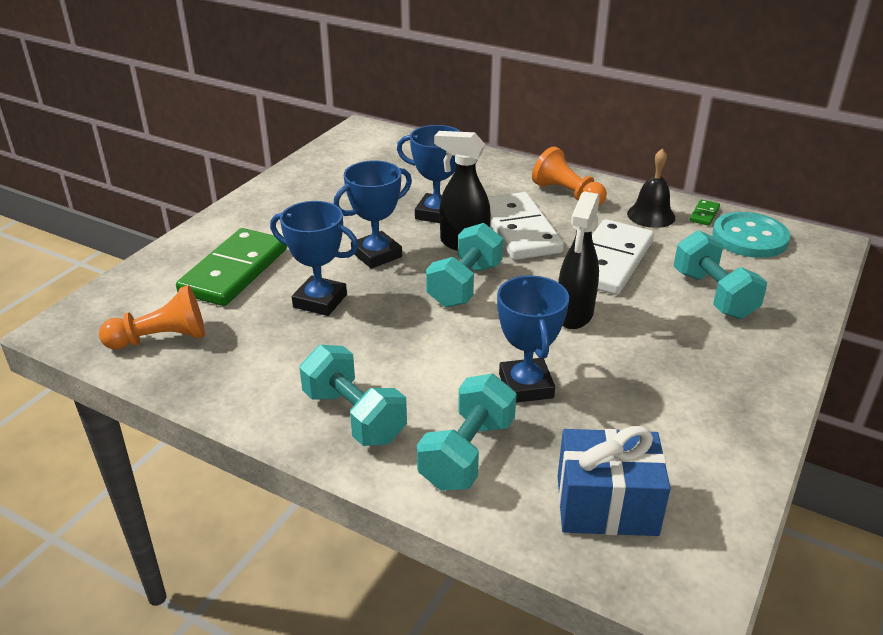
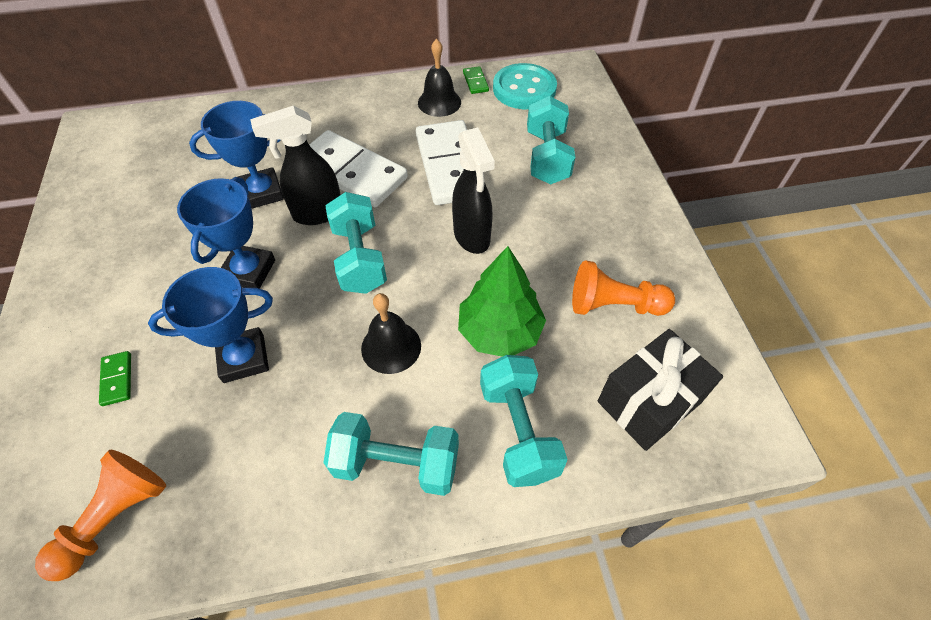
camera: 40 degrees left, 20 degrees up
(234, 271) = (117, 379): green domino -> green domino, size x0.40
(427, 349) = (391, 347): none -> black bell
(526, 386) = (499, 331): blue trophy -> green tree
(567, 194) = (356, 112): orange pawn -> orange pawn (614, 305)
(606, 505) = (649, 402): blue gift -> black gift
(713, 295) = (547, 157): turquoise dumbbell -> turquoise dumbbell turned 60 degrees clockwise

